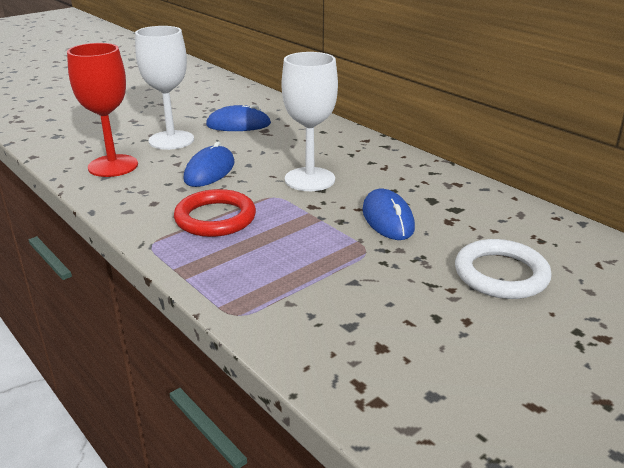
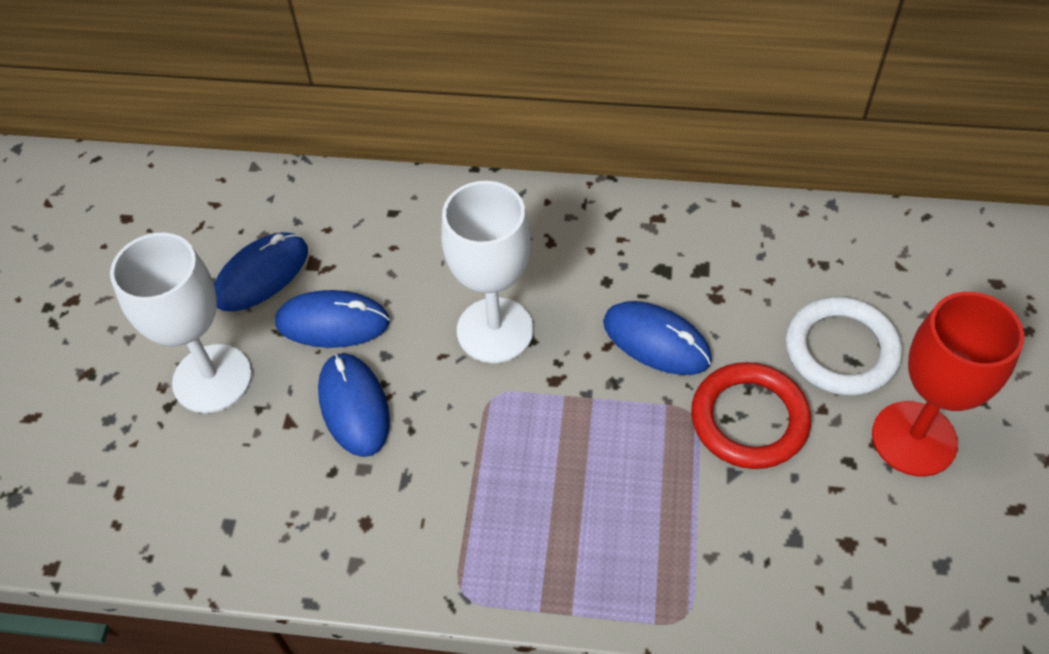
camera: 40 degrees left, 25 degrees up
(113, 166) = (207, 496): red goblet -> red goblet (914, 438)
(215, 218) = (476, 489): red ring -> red ring (749, 419)
(243, 147) = (332, 323): none -> blue mouse

